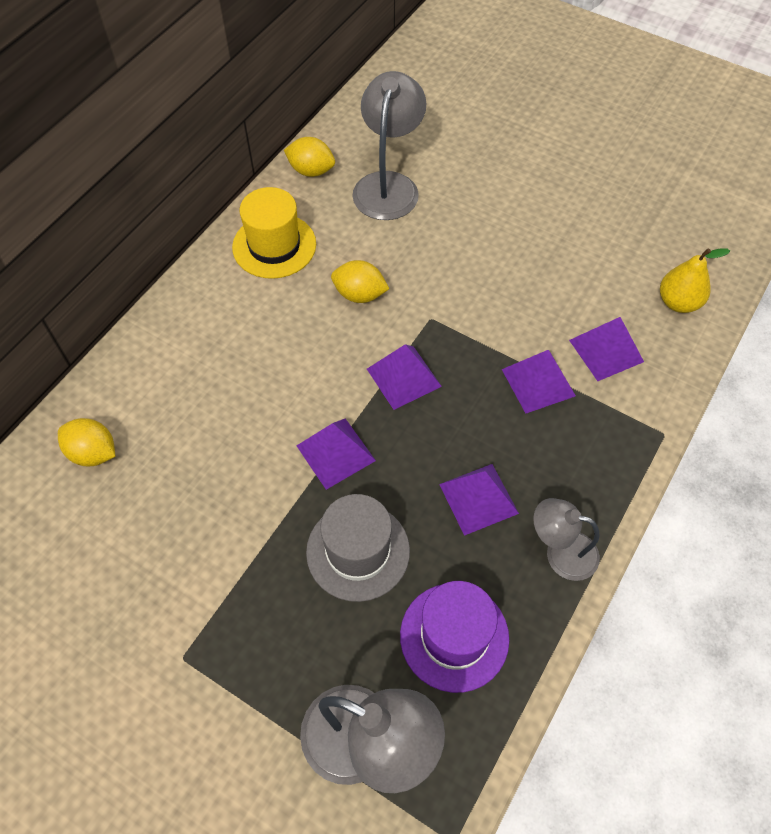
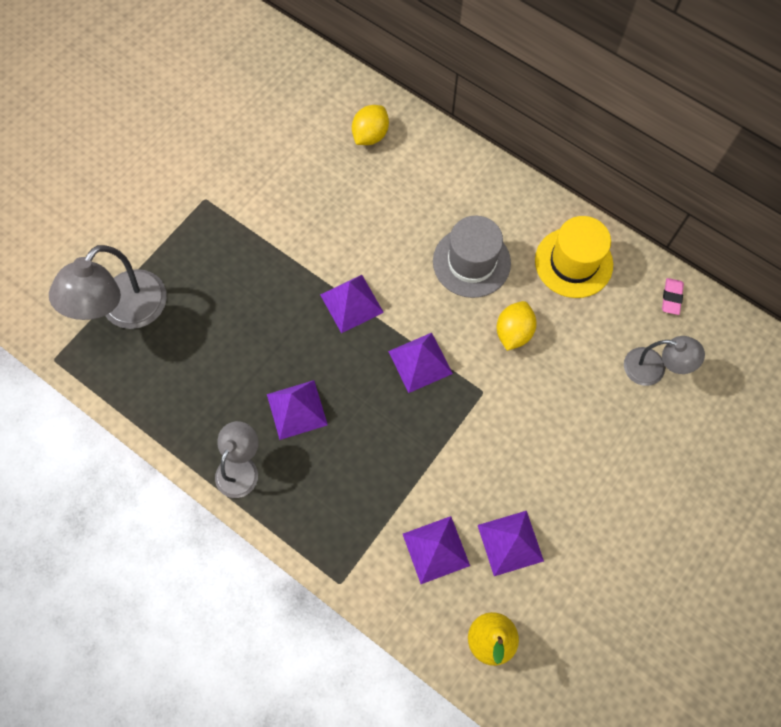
camera: 95 degrees right, 10 degrees up
(311, 171) = (671, 298): yellow lemon -> pink eraser
(358, 551) = (265, 314): grey hat -> grey hat (471, 262)
(388, 185) = (653, 369): grey lamp -> grey lamp, size x0.62
(454, 636) = (187, 376): purple hat -> none
(538, 382) = (405, 478): purple pyramid -> purple pyramid (510, 543)

